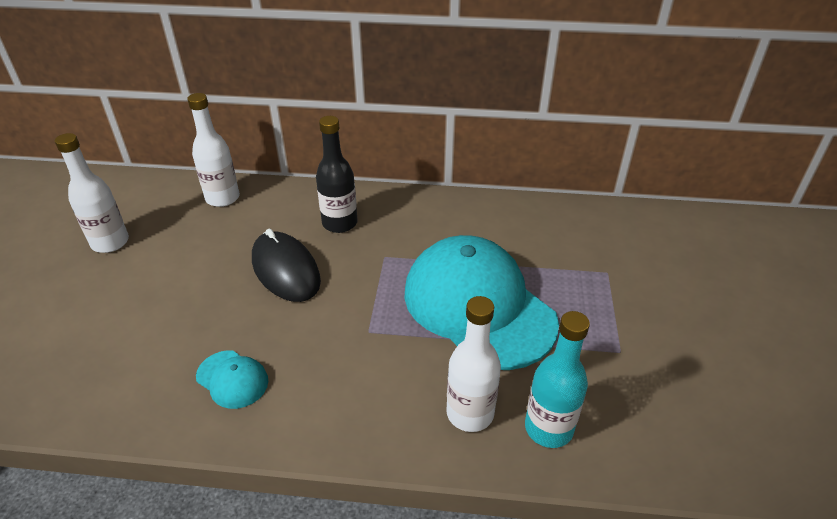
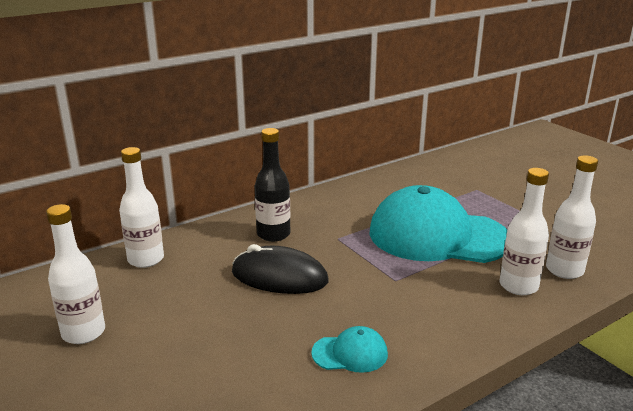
camera: 40 degrees left, 15 degrees down
(548, 428) = (564, 270): turquoise bottle -> white bottle

